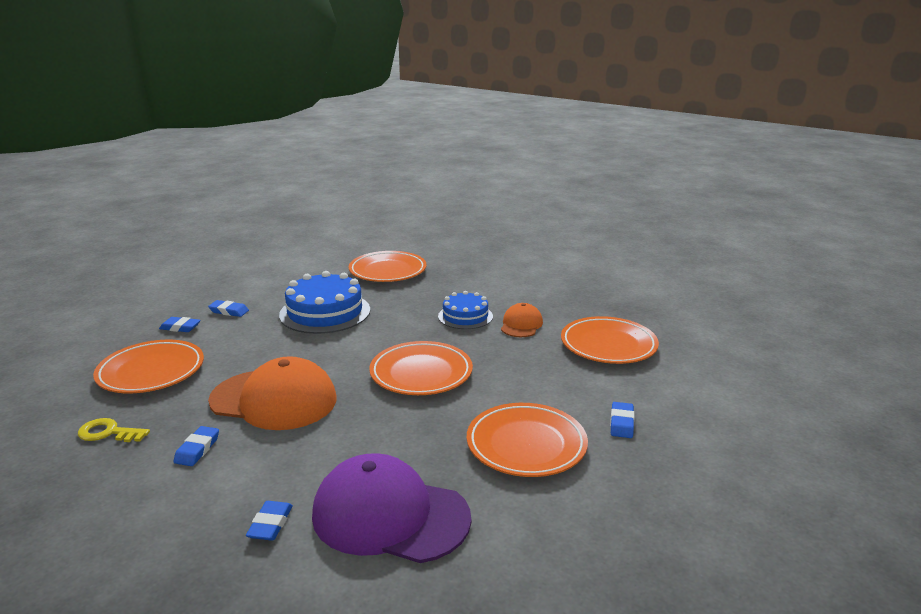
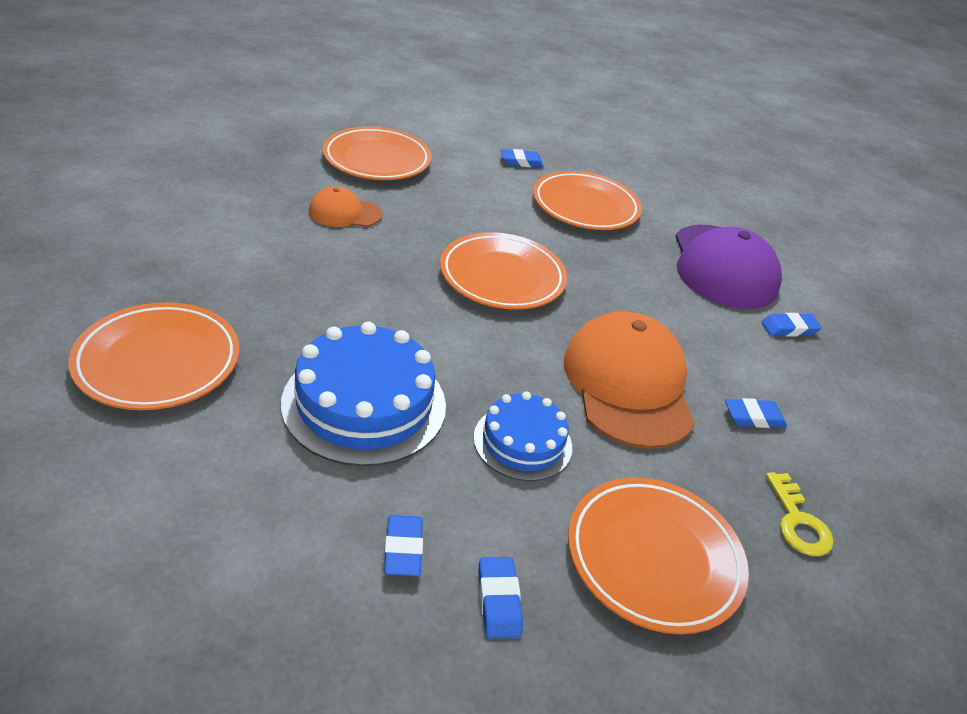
camera: 115 degrees left, 15 degrees up
(465, 316) = (334, 257): blue cake -> blue cake (522, 442)

